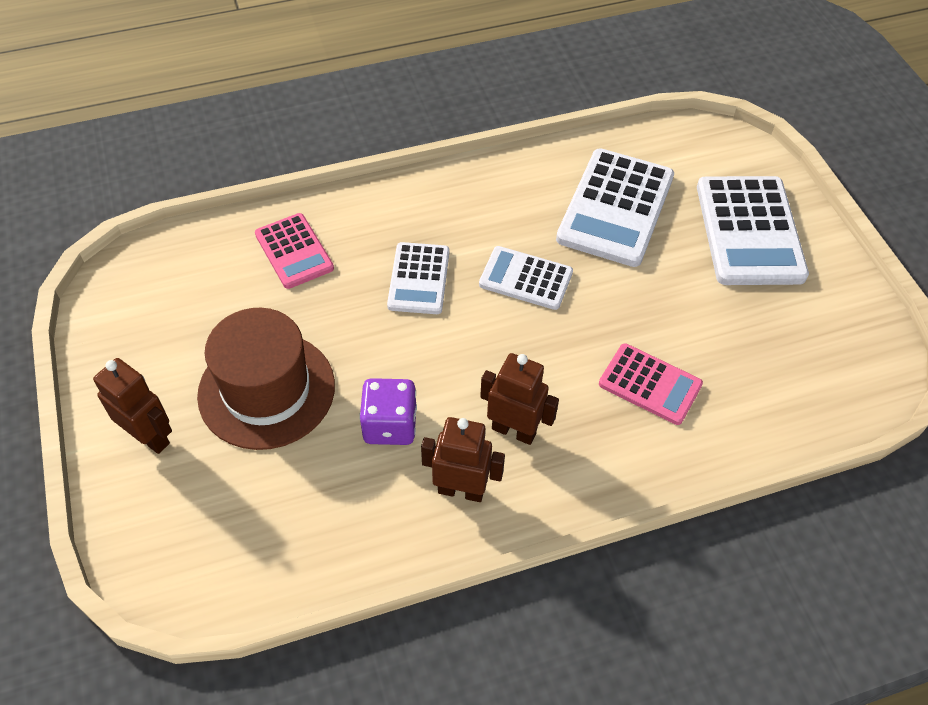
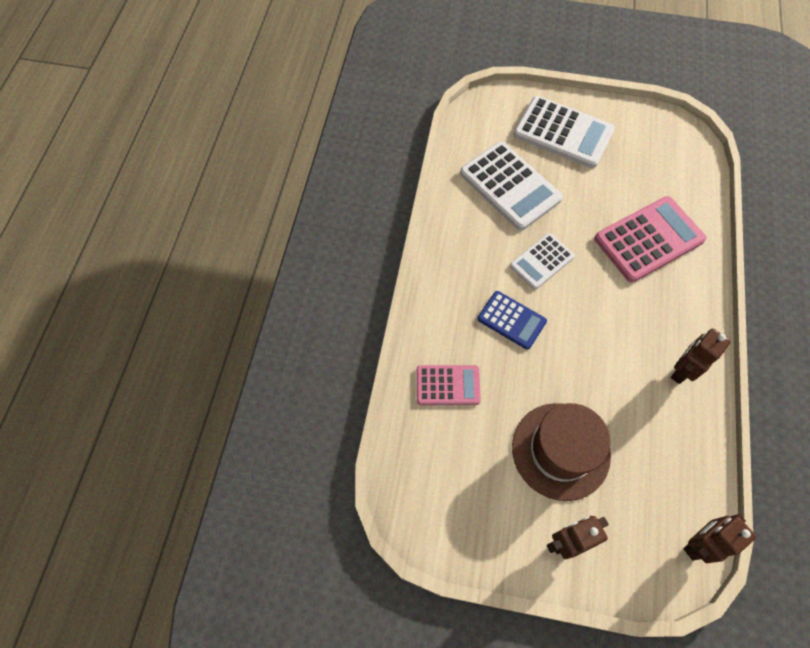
camera: 60 degrees left, 10 degrees up
(390, 425) = (619, 388): purple dice -> none
(419, 279) = (511, 320): white calculator -> blue calculator
(514, 430) = (651, 323): brown robot -> brown robot (697, 543)
(650, 384) = (649, 239): pink calculator -> pink calculator, size x1.69

